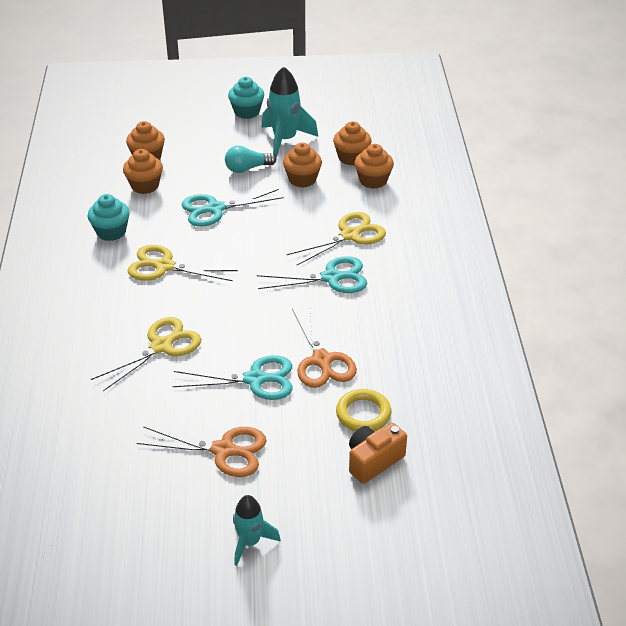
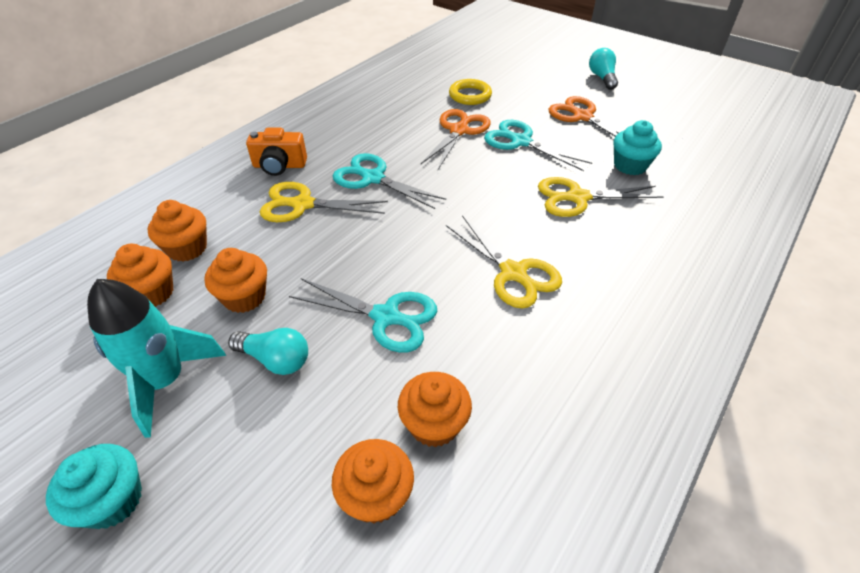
camera: 140 degrees left, 5 degrees up
(111, 232) = (542, 362): turquoise cupcake -> turquoise cupcake (630, 166)
(250, 542) = (602, 78): turquoise rocket -> turquoise light bulb
(373, 461) = (492, 77): orange camera -> orange camera (279, 166)

